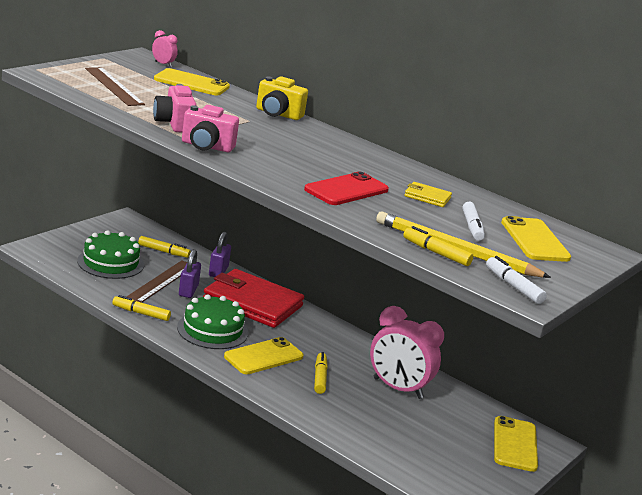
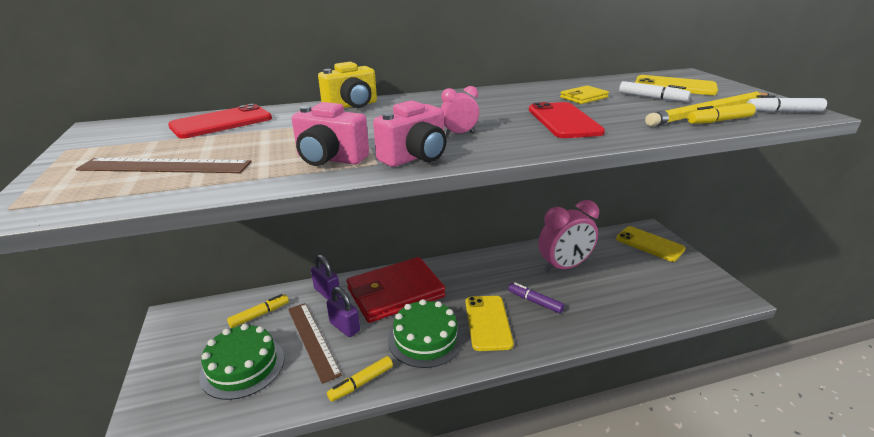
camera: 50 degrees left, 5 degrees up
(163, 64) = (146, 123): pink clock -> pink clock (459, 133)
(191, 83) = (221, 122): yellow phone -> red phone
(320, 377) = (535, 301): yellow marker -> purple marker

